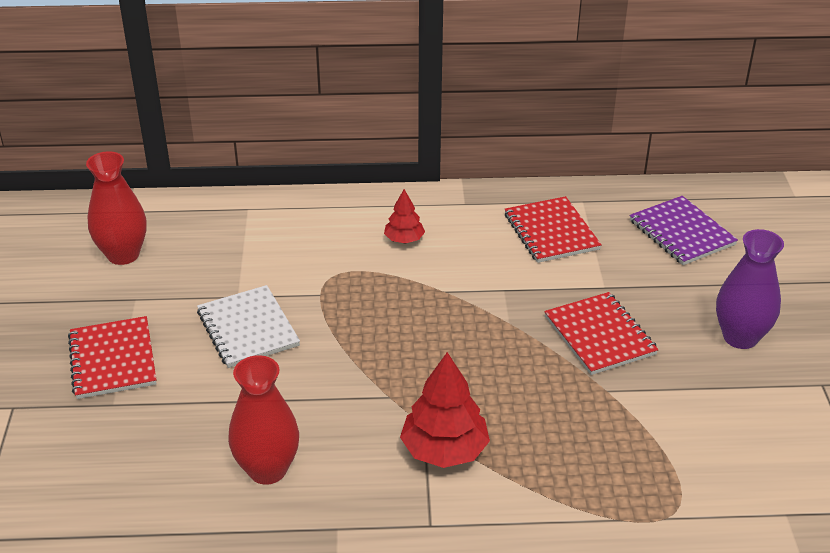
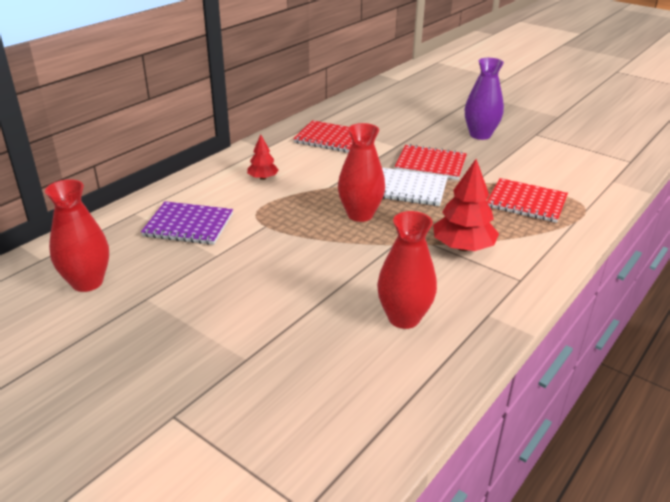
camera: 50 degrees left, 5 degrees down
(113, 359) = (197, 337): red notebook -> red notebook (526, 202)
(248, 328) = (256, 265): white notebook -> white notebook (409, 189)
(417, 343) = (360, 215): none -> red vase
(681, 233) = (385, 112): purple notebook -> purple notebook (188, 225)

